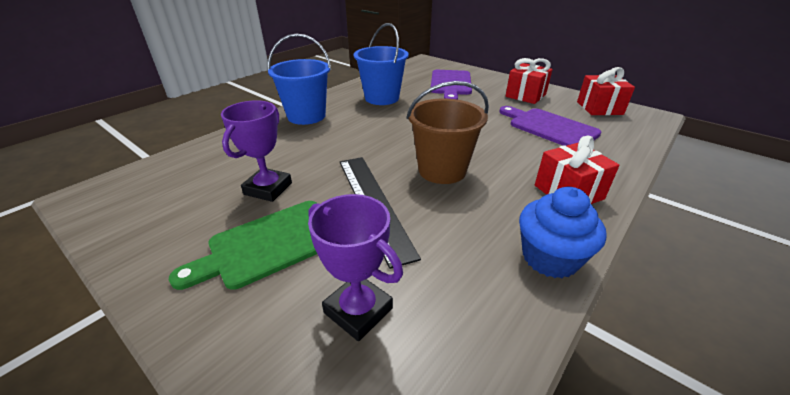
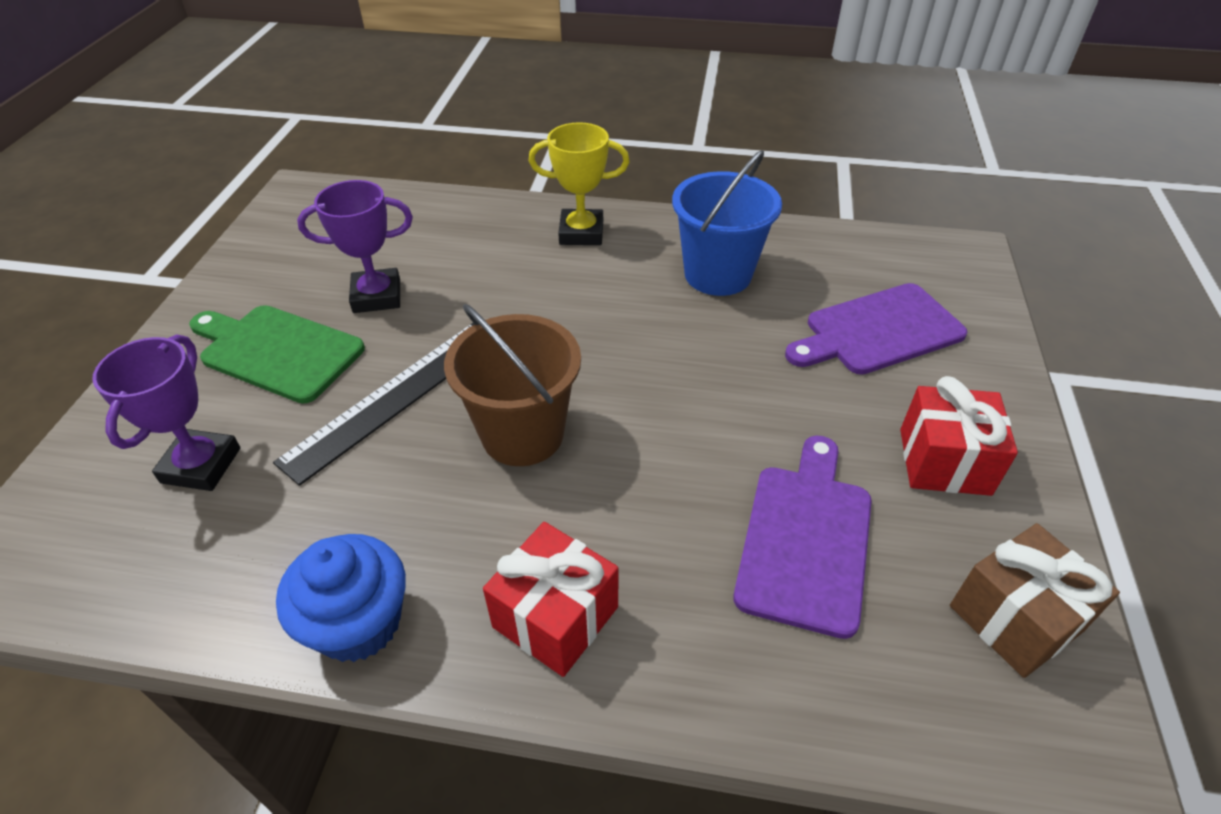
camera: 60 degrees right, 10 degrees up
(306, 116) = (581, 233): blue bucket -> yellow trophy
(599, 108) = (1015, 618): red gift -> brown gift

